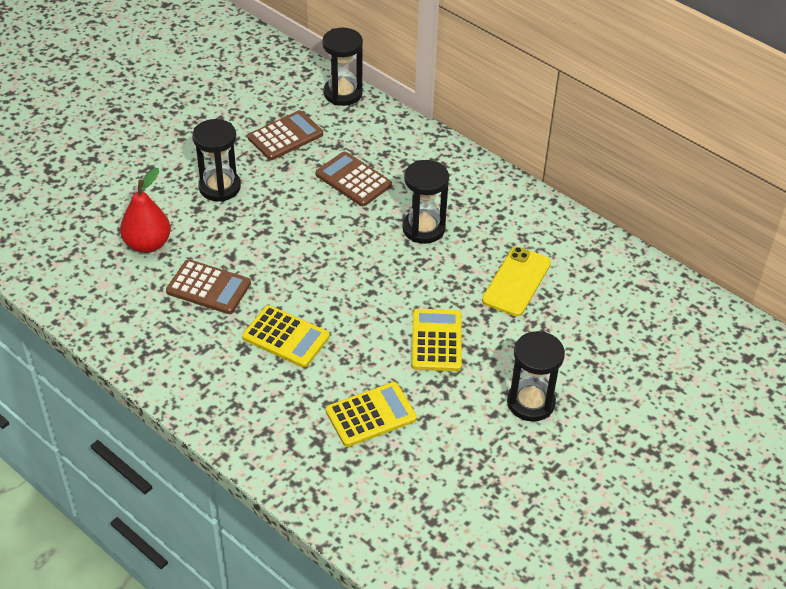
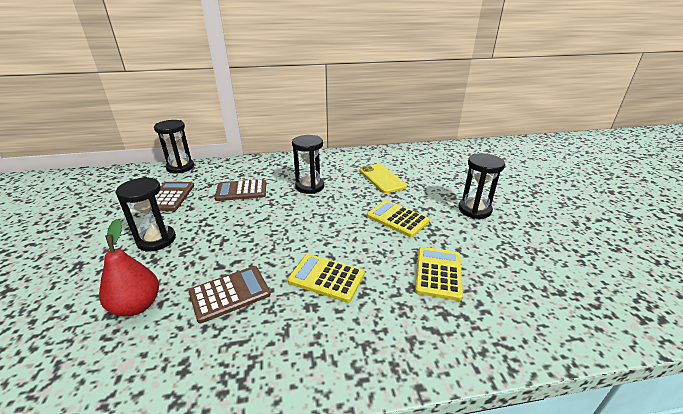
camera: 50 degrees left, 15 degrees down
(286, 337) = (326, 278): yellow calculator -> yellow calculator turned 135 degrees counterclockwise

